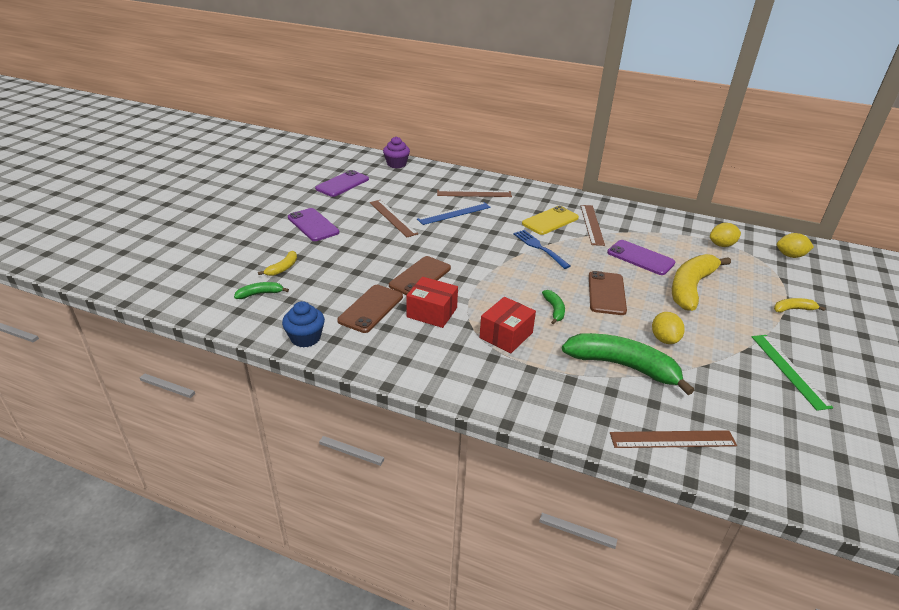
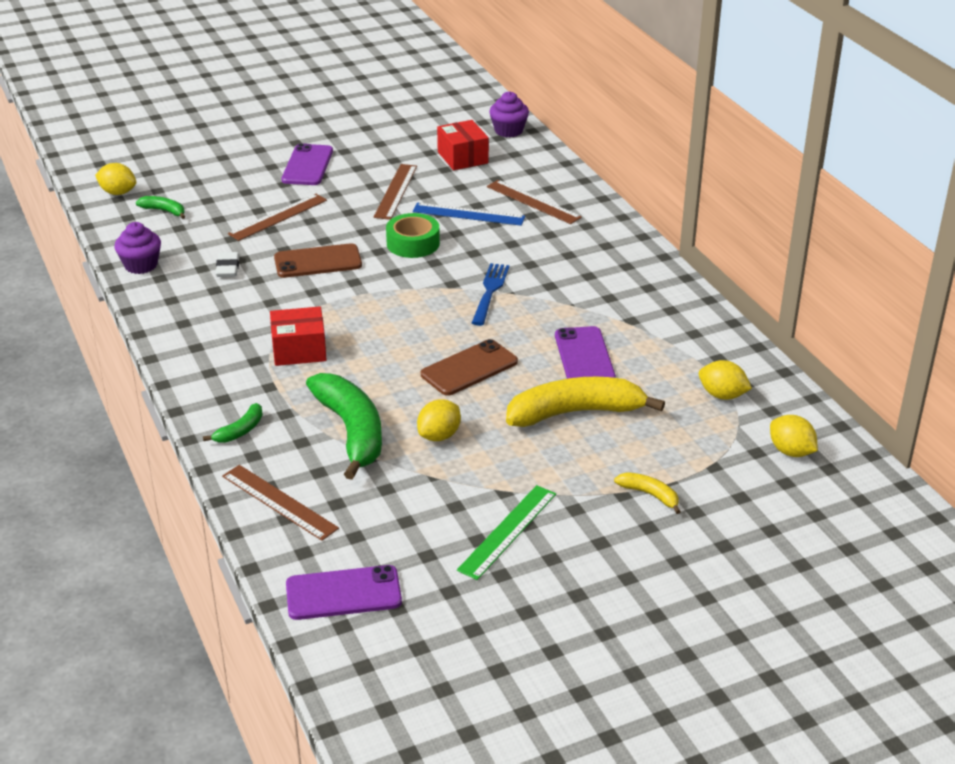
camera: 45 degrees right, 0 degrees up
(201, 297) = (118, 192): none -> yellow lemon
(283, 268) = (216, 196): yellow banana -> none
(305, 338) = (141, 265): blue cupcake -> purple cupcake
(342, 184) = (408, 132): purple phone -> purple phone (343, 593)
(371, 309) = (228, 268): brown phone -> white eraser
(432, 312) = (272, 297): red box -> red box (462, 157)
(454, 241) = (413, 243): none -> green tape
(550, 221) = (561, 270): yellow phone -> none
(554, 310) = (385, 354): green banana -> green banana (240, 431)
(592, 224) = (604, 297): brown ruler -> brown ruler (278, 217)

